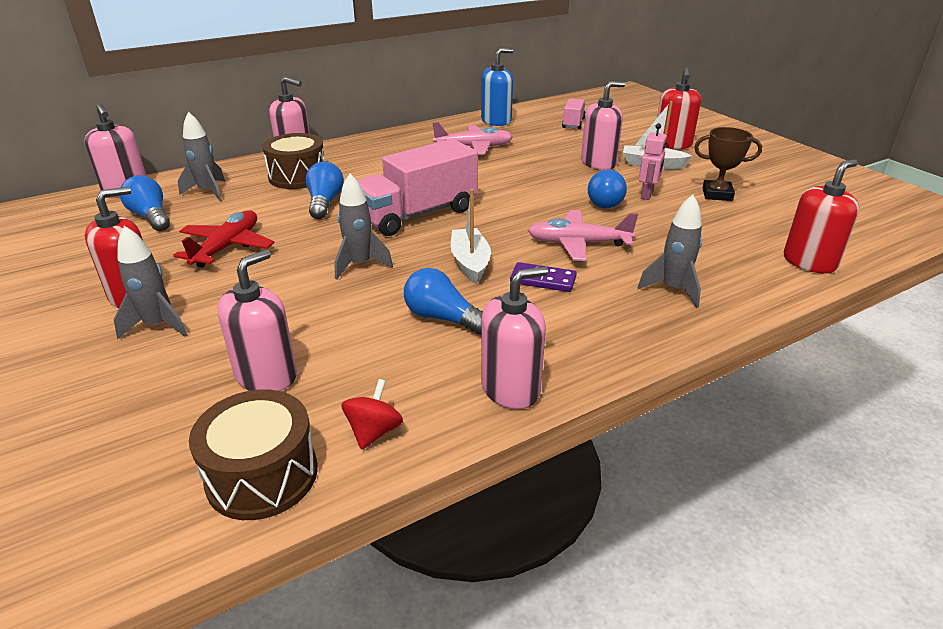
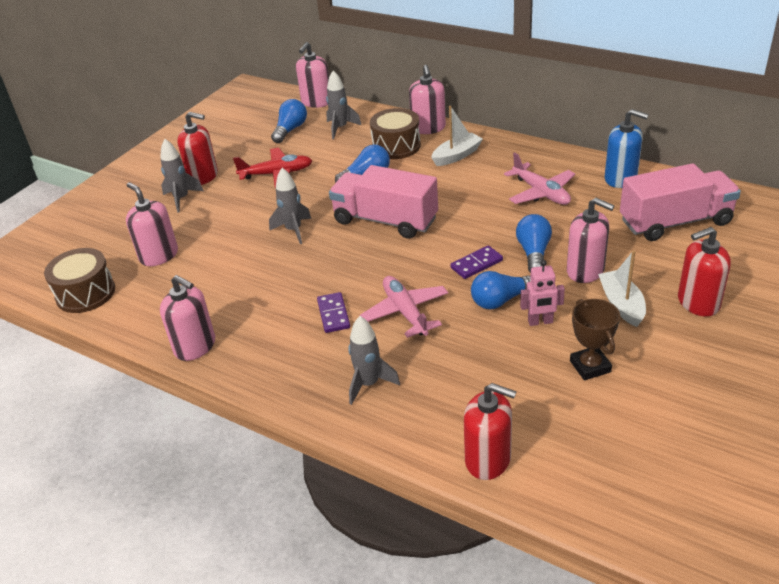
camera: 65 degrees right, 5 degrees up
(266, 376) = (159, 255): pink soap dispenser -> pink soap dispenser turned 135 degrees counterclockwise
(374, 432) = (132, 312): red spinning top -> none
(442, 318) = (253, 290): blue light bulb -> blue light bulb (533, 253)
(470, 262) = (332, 273): white boat -> white boat (457, 156)
(542, 196) = (476, 264): none -> purple domino
(573, 123) = (675, 222): pink truck -> pink truck, size x2.04

